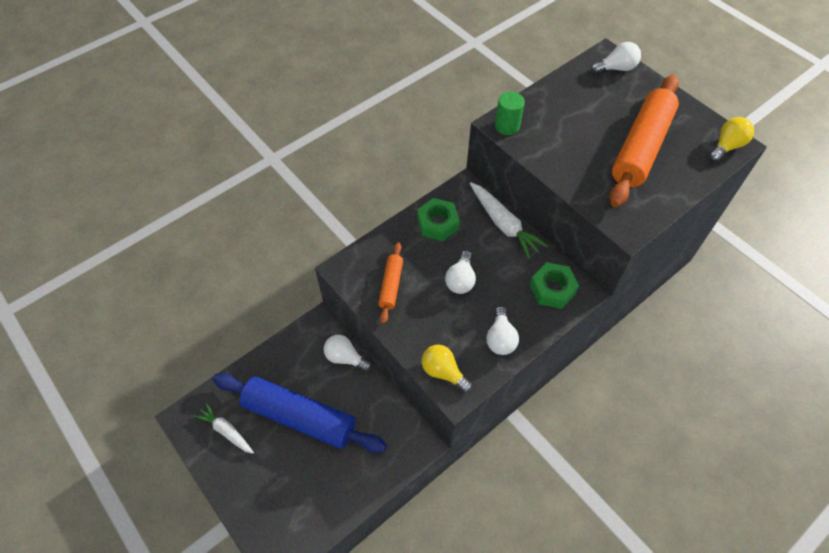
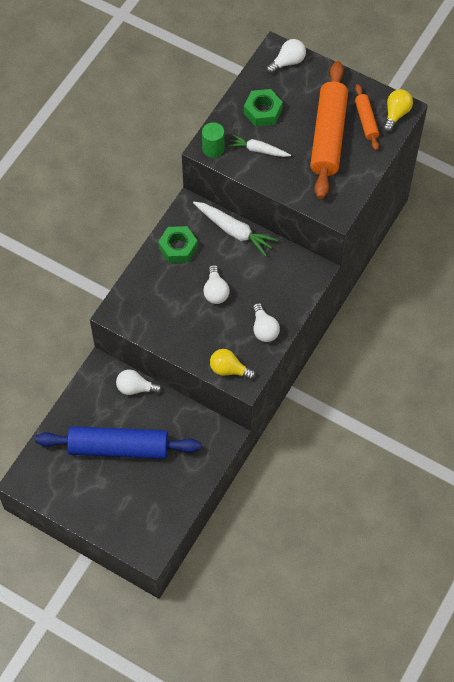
camera: 20 degrees left, 5 degrees up
(226, 431) = (63, 478): white carrot -> white carrot (258, 150)
(391, 285) = (160, 314): orange rolling pin -> orange rolling pin (366, 121)
(552, 289) = (292, 275): green nut -> green nut (263, 111)

